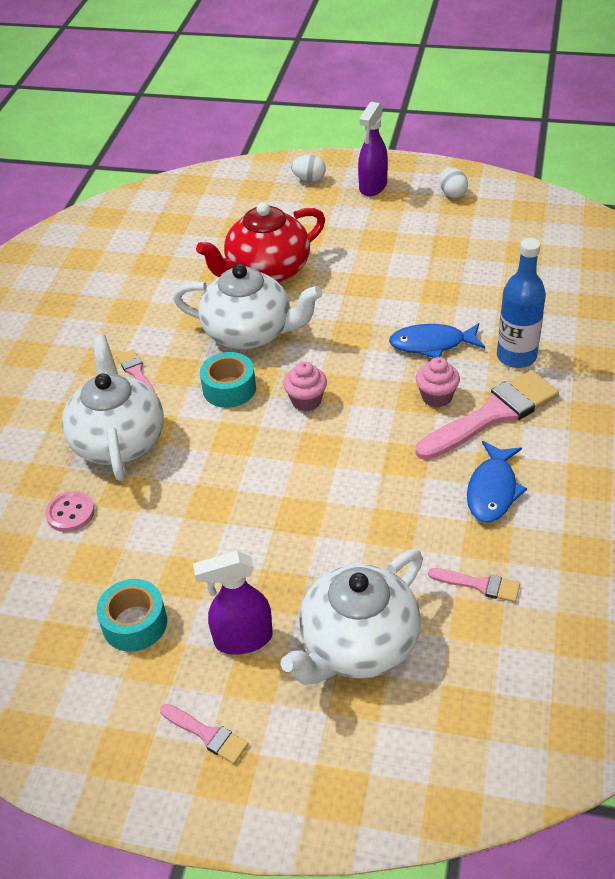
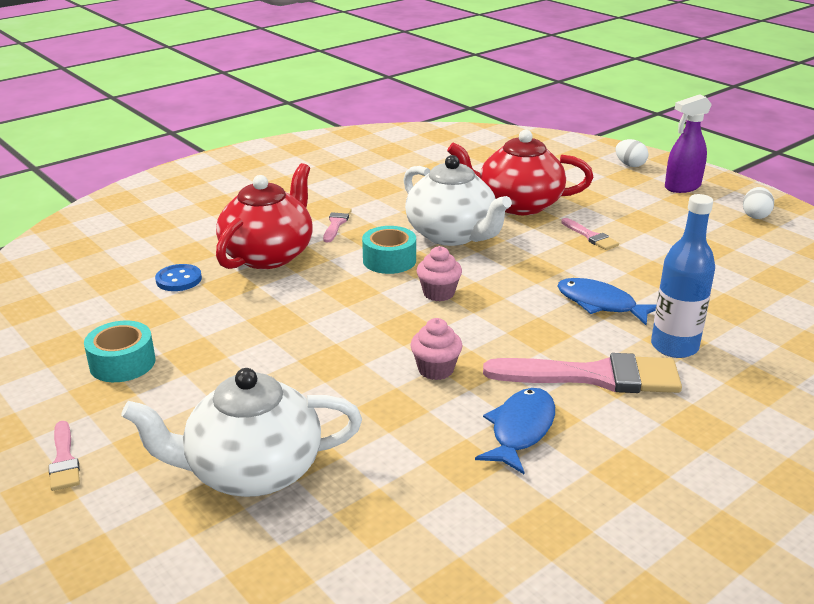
camera: 35 degrees right, 15 degrees down
(70, 513) = (179, 279): pink button -> blue button
(118, 440) = (268, 255): white teapot -> red teapot
(242, 639) = (175, 415): purple spray bottle -> none
(436, 397) = (556, 340): pink cupcake -> pink cupcake (436, 369)
(479, 585) = (413, 491): pink brush -> pink brush (590, 236)
(493, 490) = (520, 430): blue fish -> blue fish turned 150 degrees clockwise

